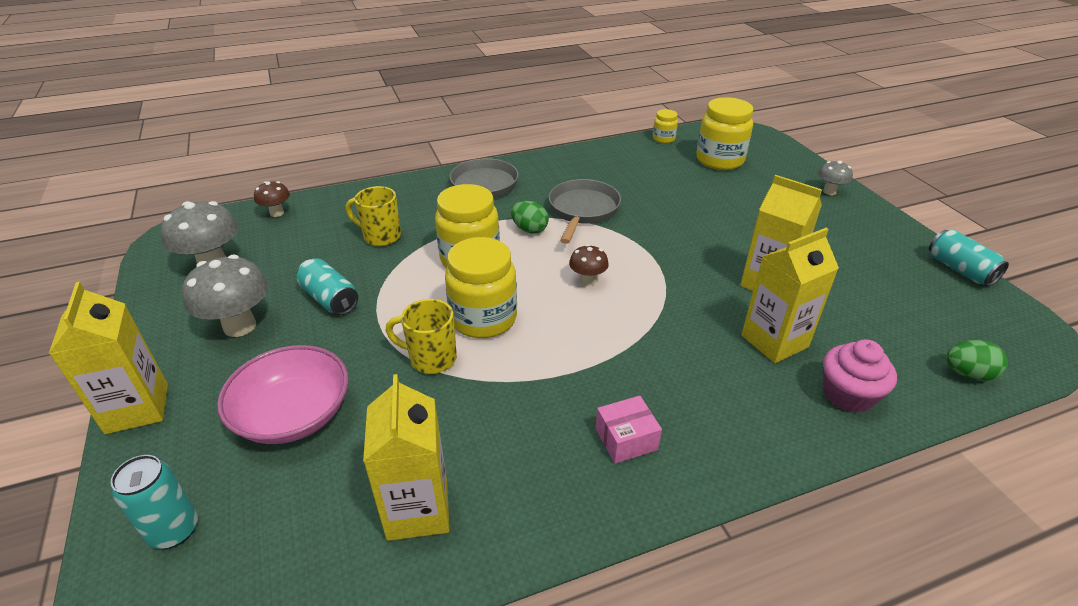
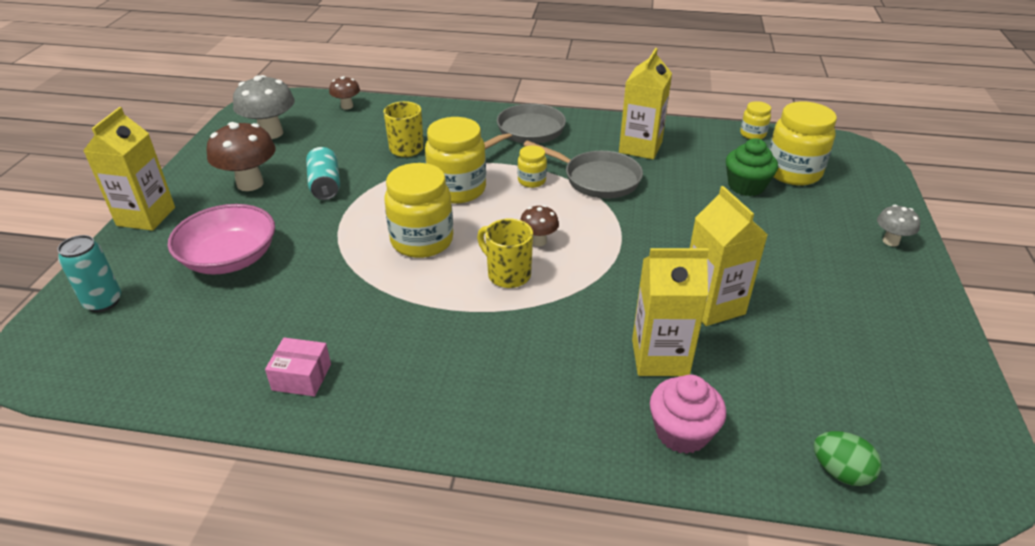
camera: 30 degrees right, 0 degrees up
(240, 326) = (250, 184): grey mushroom -> brown mushroom
(418, 509) = (248, 357): yellow carton -> yellow carton (640, 147)
(431, 358) = (354, 256): yellow mug -> yellow mug (507, 274)
(529, 229) = (531, 181): green egg -> yellow jar
(583, 210) = (597, 179): grey pan -> grey pan turned 75 degrees clockwise
(626, 439) = (441, 377): pink box -> pink box (302, 377)
(698, 181) = (746, 186): none -> green cupcake
(960, 270) = (963, 373): turquoise can -> none

